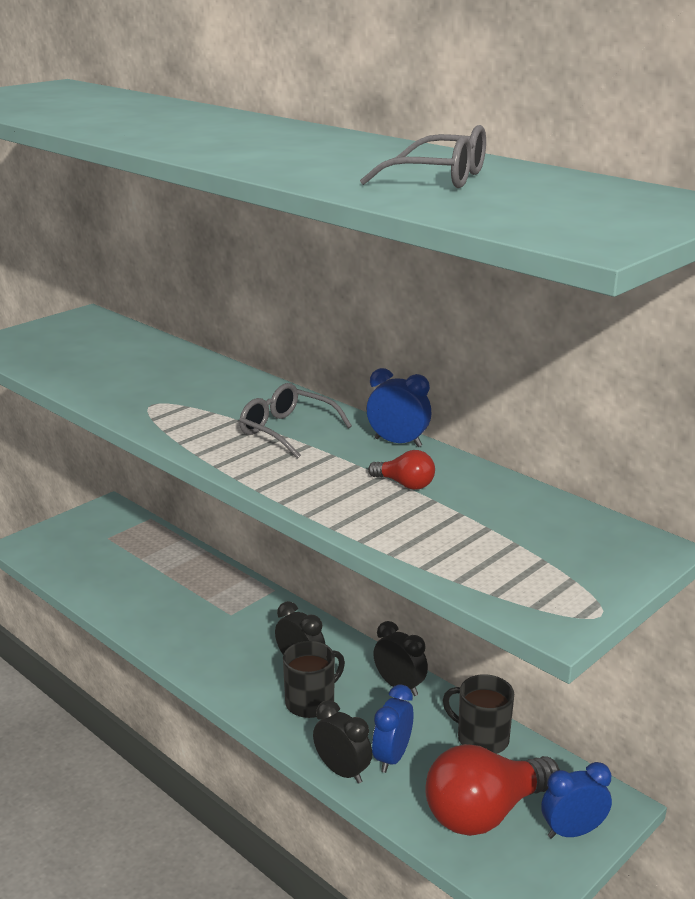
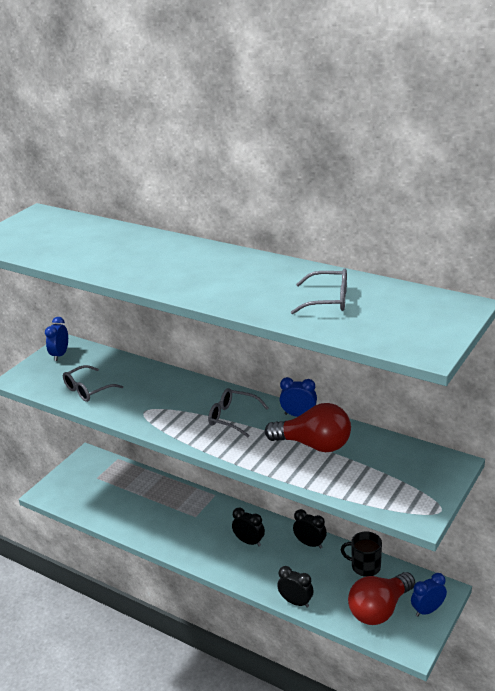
camera: 10 degrees left, 5 degrees up
(84, 368) = (88, 390): none -> grey glasses
(311, 702) = (263, 564): black mug -> none
(392, 757) = (320, 588): blue clock -> blue clock (60, 355)
(405, 484) = (314, 445): red light bulb -> red light bulb, size x2.20

